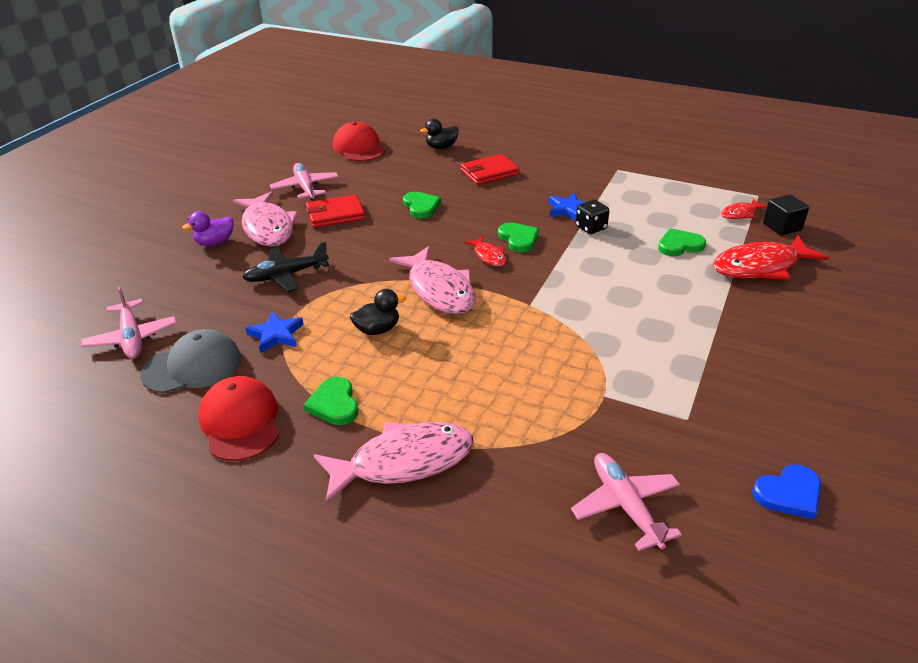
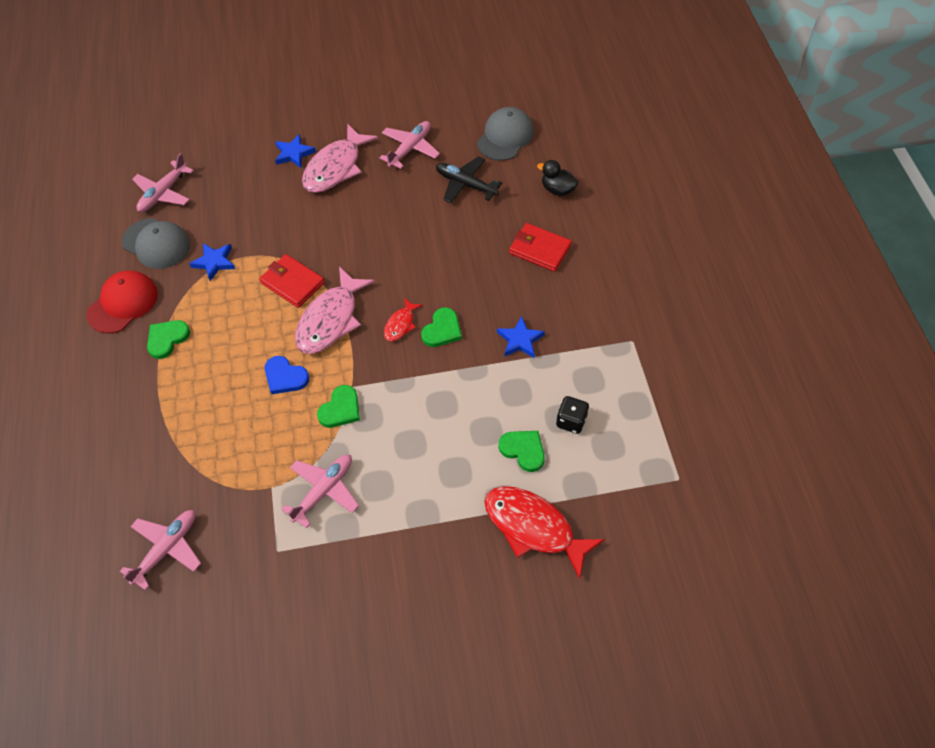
camera: 55 degrees right, 20 degrees up
(215, 243) = (294, 153): purple duck -> blue star
(286, 275) = (284, 220): black plane -> black plane (465, 184)
(335, 214) = (385, 193): red wallet -> red wallet (292, 283)
(359, 148) = (505, 137): red cap -> grey cap
(377, 329) = (257, 313): black duck -> none
(403, 462) = (137, 408): pink fish -> none
(421, 207) = (441, 238): green heart -> green heart (340, 409)
(591, 228) = (501, 371): black dice -> black dice (571, 421)
(636, 362) = (324, 490): none -> pink plane
(740, 214) = (625, 477): red fish -> none
(782, 227) = (626, 521): black cube -> none
(789, 494) = (233, 644): blue heart -> blue heart (285, 377)

